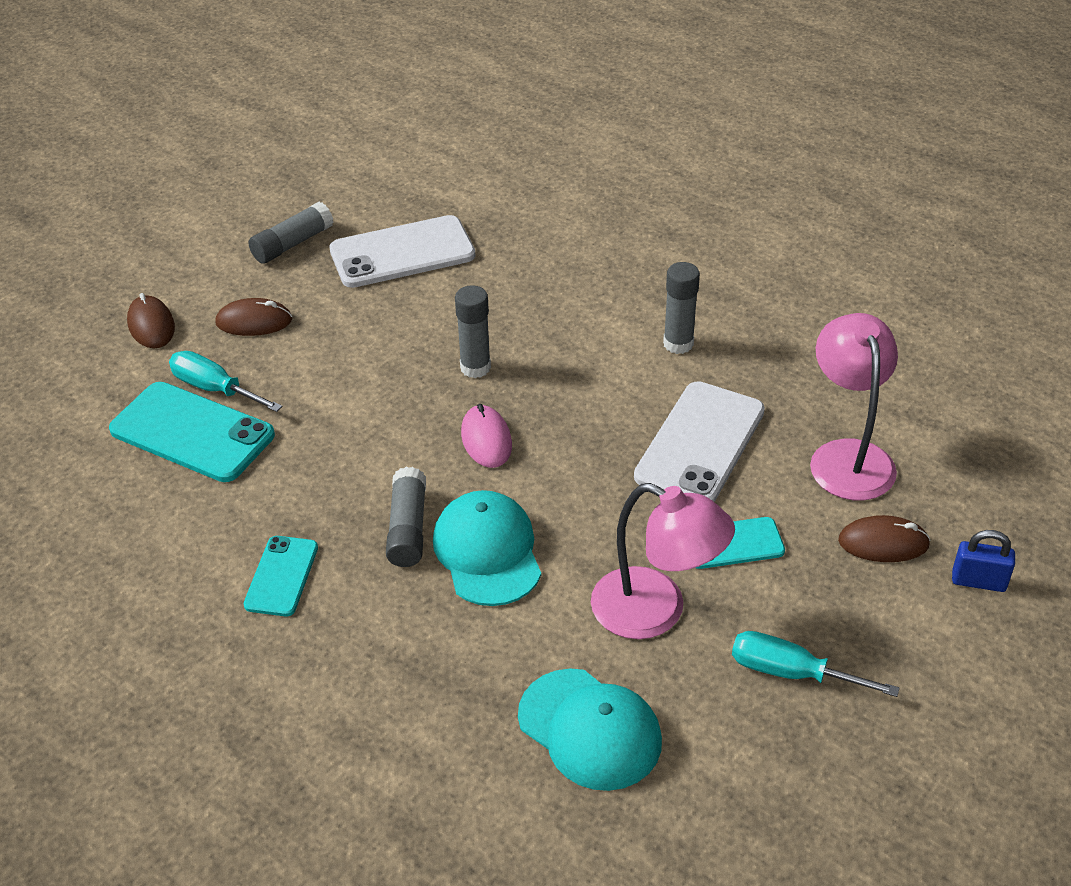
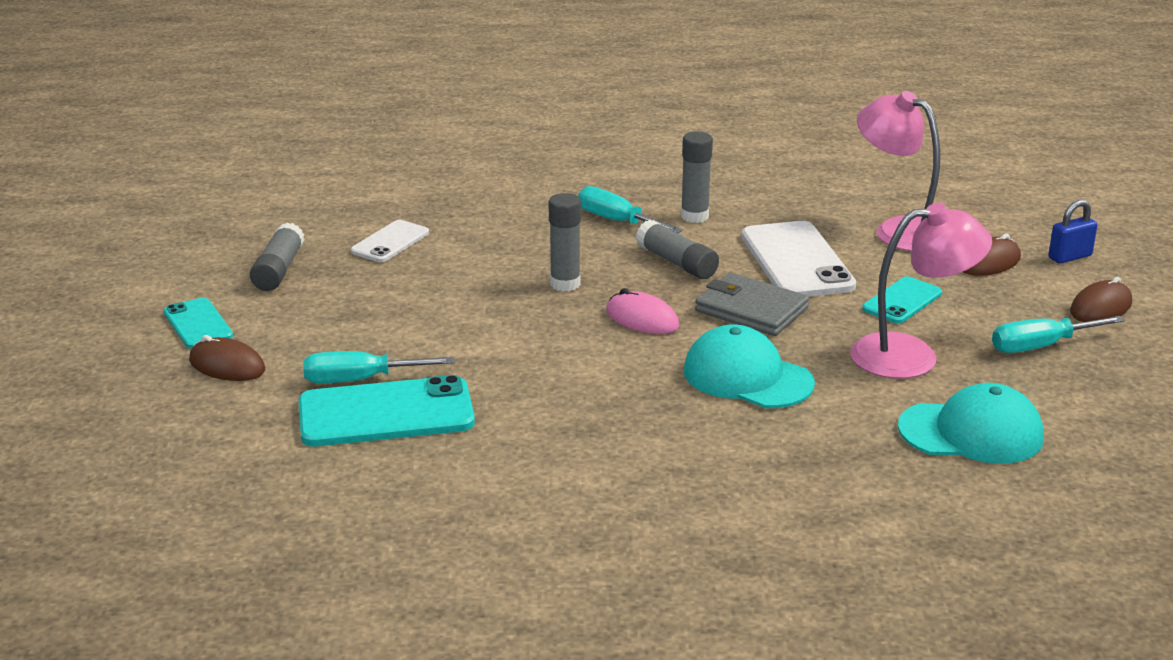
camera: 40 degrees left, 15 degrees down
(254, 321) = (325, 327): brown mouse -> brown mouse (1100, 307)
(281, 576) = (613, 460): turquoise phone -> turquoise phone (198, 324)
(402, 253) = (390, 242): white phone -> white phone, size x0.57
(407, 528) = (666, 390): grey glue stick -> grey glue stick (677, 263)
(586, 479) = (751, 310): none -> grey wallet
(605, 316) = (617, 221): none -> turquoise screwdriver

